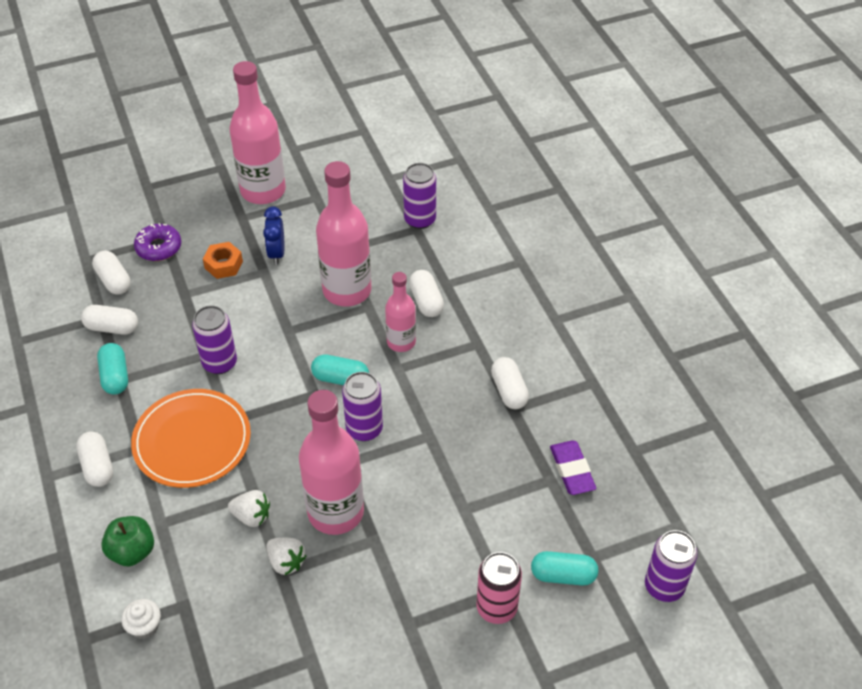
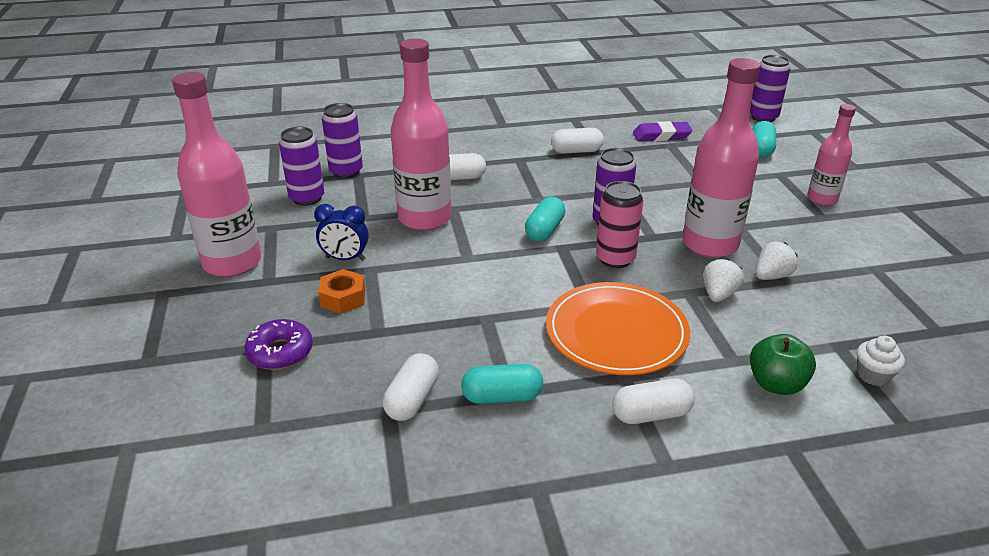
camera: 80 degrees left, 15 degrees down
(114, 280) = (321, 397): white capsule -> none
(219, 363) = (502, 307): purple can -> purple can (307, 198)
(401, 342) = (505, 194): pink bottle -> pink bottle (822, 199)
(496, 607) = (796, 178): pink can -> pink can (615, 259)

